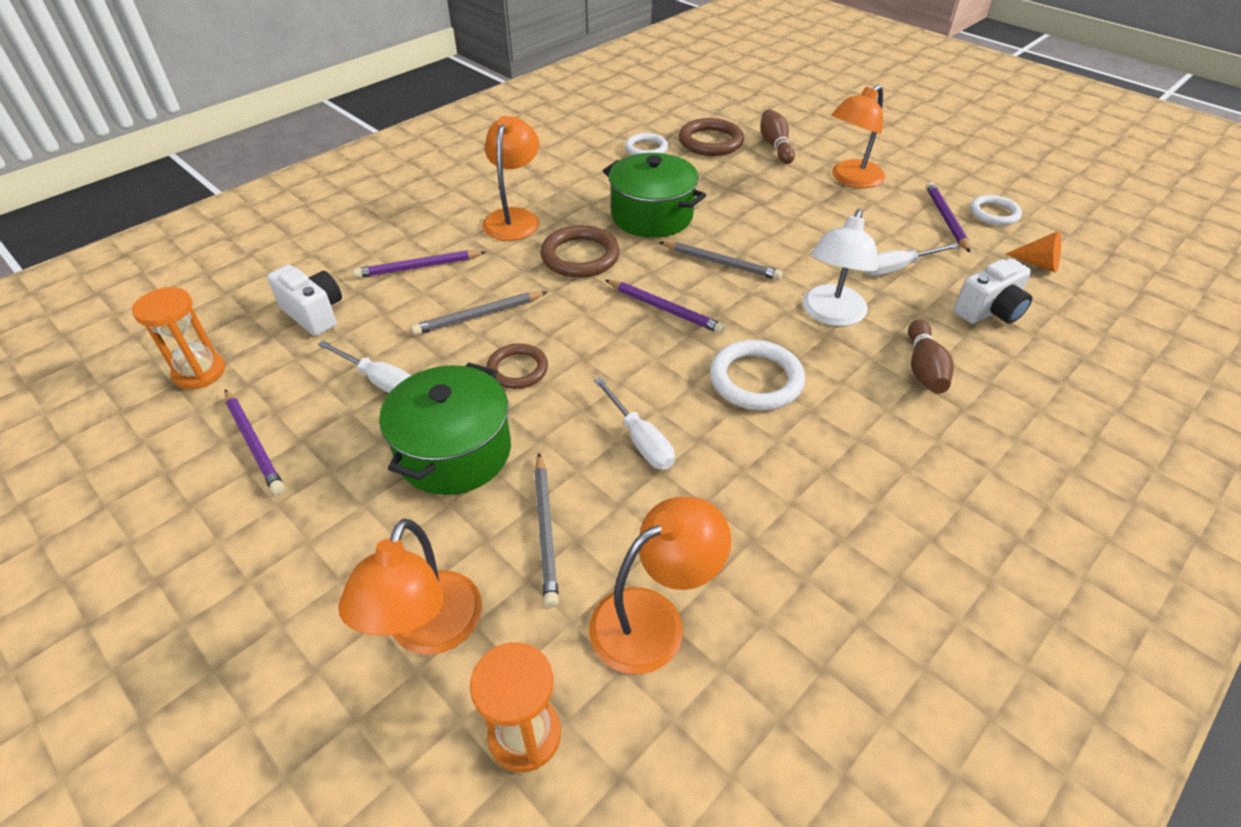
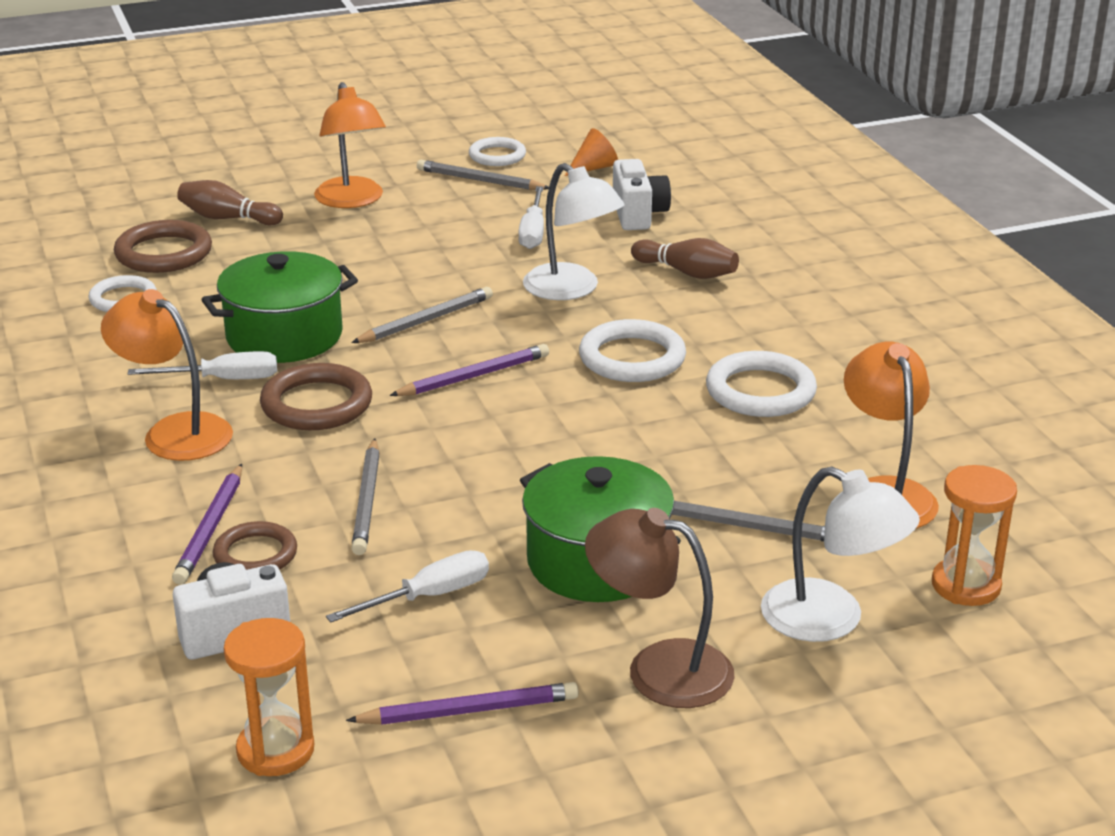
camera: 65 degrees left, 15 degrees down
(327, 532) = (659, 668): none -> brown lamp
(428, 631) = (831, 619): orange lamp -> white lamp
(517, 369) = (494, 493): brown ring -> brown ring (255, 554)
(639, 439) = (665, 444): white screwdriver -> white screwdriver (223, 380)
(766, 475) = (760, 391): none -> white ring
(945, 219) = (480, 180): purple pencil -> grey pencil

